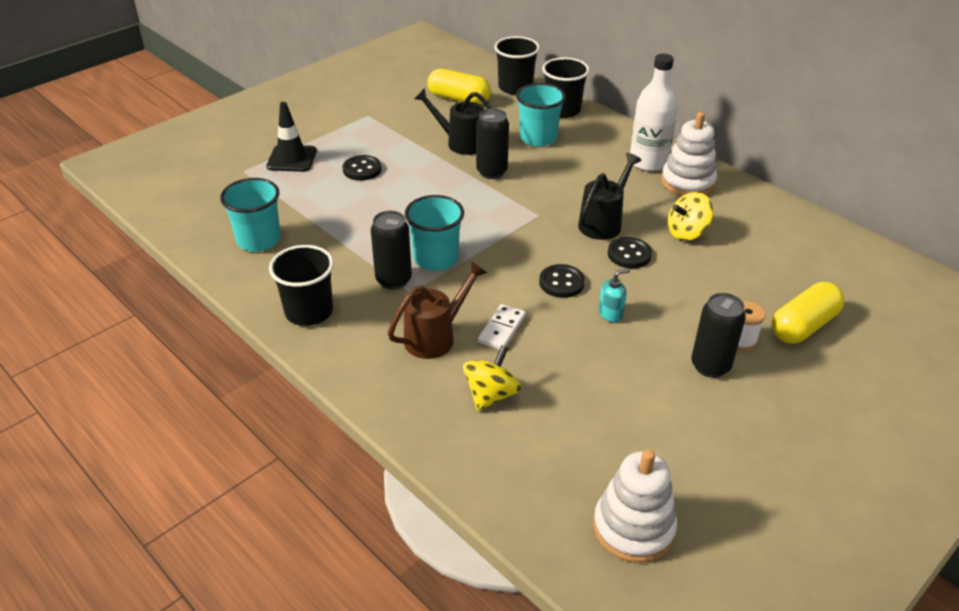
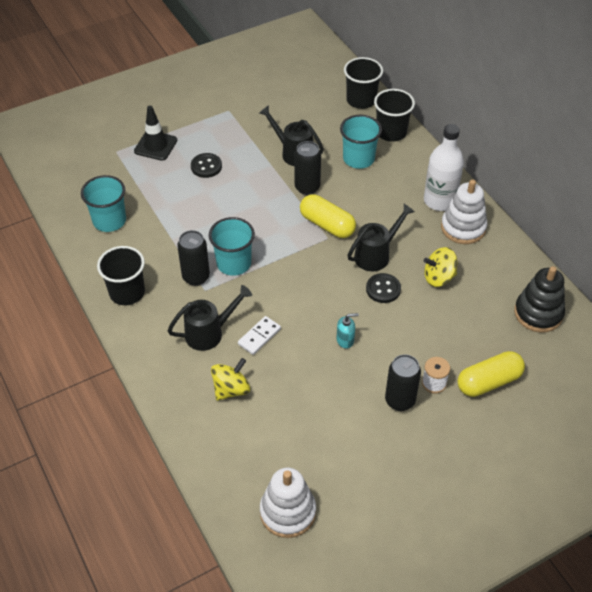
camera: 15 degrees right, 10 degrees up
(436, 337) = (209, 333): brown watering can -> black watering can
(459, 99) = (309, 105): yellow capsule -> yellow capsule (327, 225)
(561, 283) = (320, 305): black button -> none
(817, 248) = (538, 313): none -> black stacking toy

